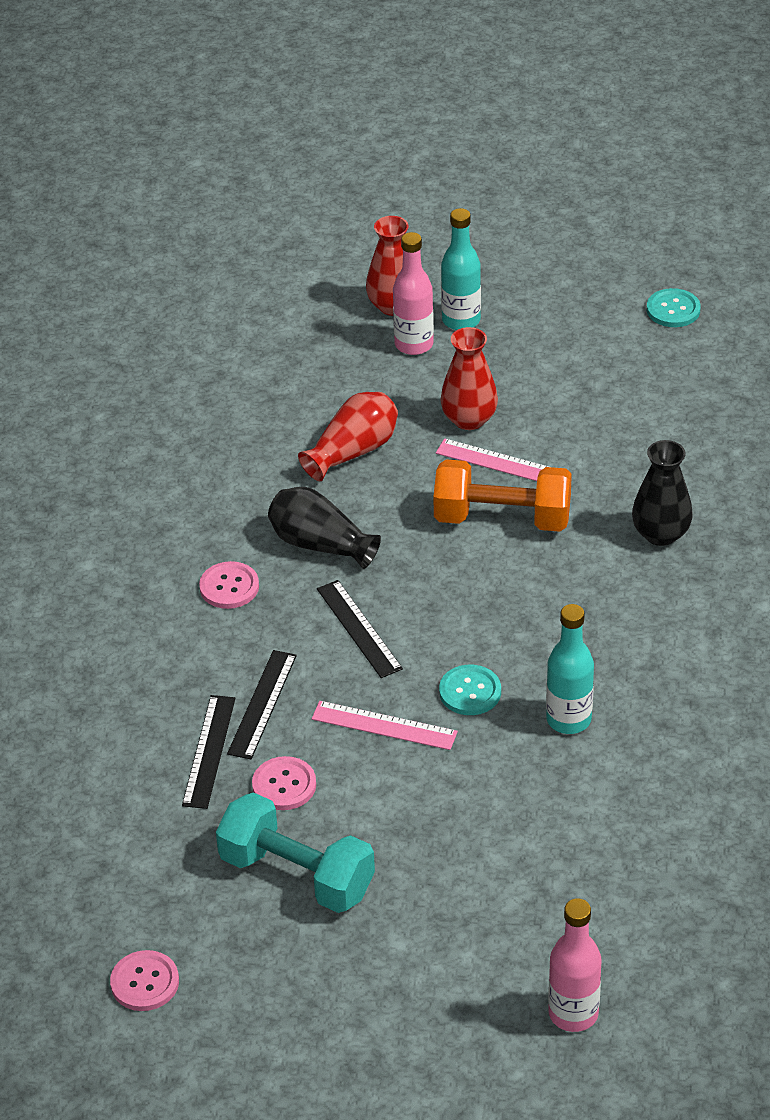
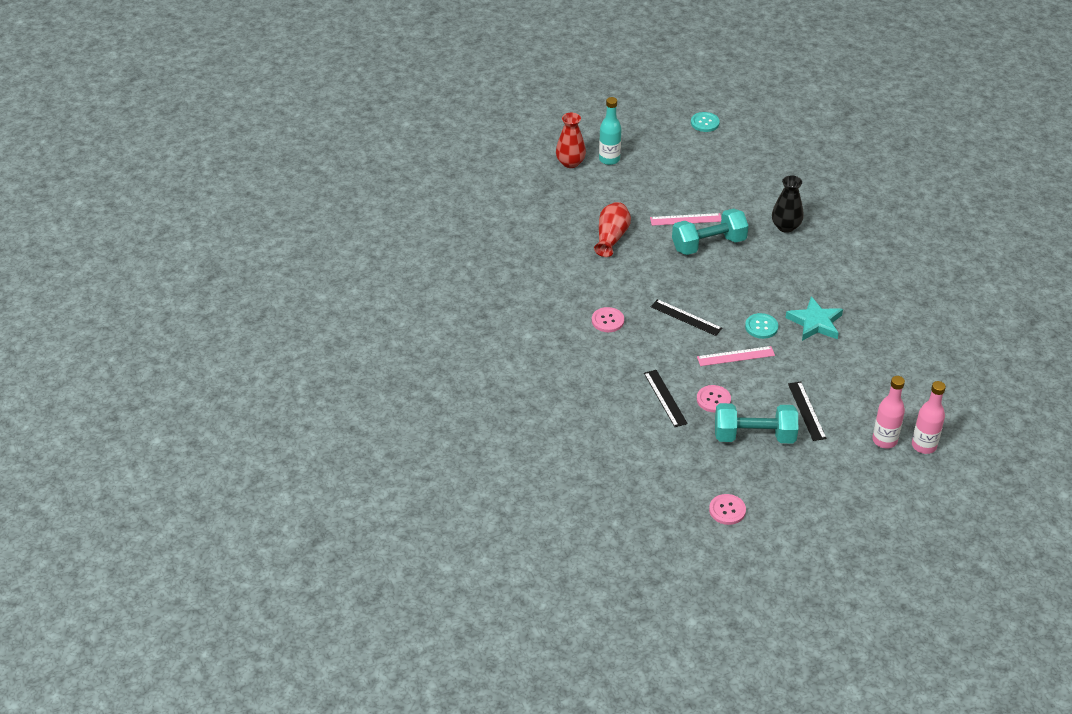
camera: 30 degrees left, 0 degrees up
(262, 704) = (671, 368): black ruler -> black ruler (806, 411)
(320, 544) = (634, 286): black vase -> none
(414, 344) = (596, 178): pink bottle -> pink bottle (884, 440)
(469, 419) = (653, 204): red vase -> none
(502, 519) = (708, 244): orange dumbbell -> turquoise dumbbell
(568, 719) = (815, 323): turquoise bottle -> turquoise star

